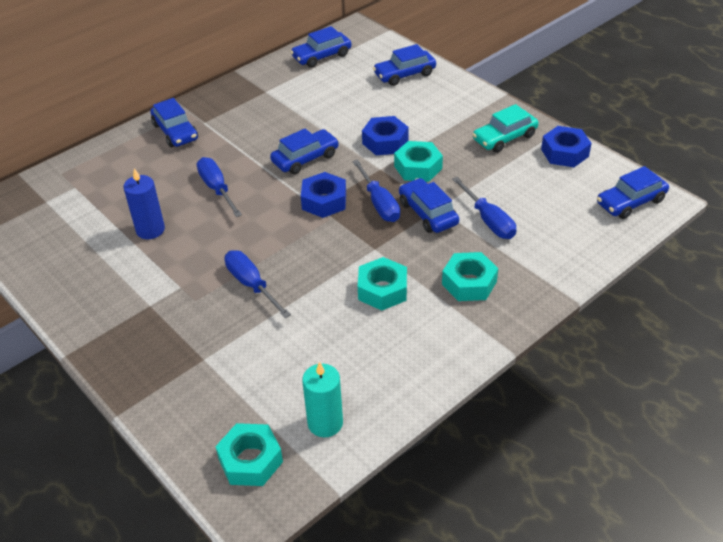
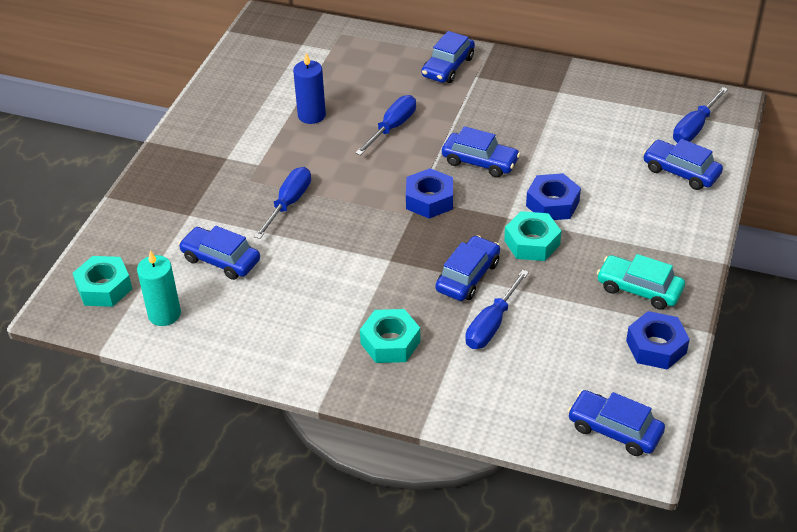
camera: 60 degrees right, 0 degrees up
(321, 56) = (653, 101): blue car -> blue car (221, 260)
(379, 203) = (455, 237): blue screwdriver -> blue screwdriver (694, 128)
(382, 290) = (339, 287): turquoise nut -> none

